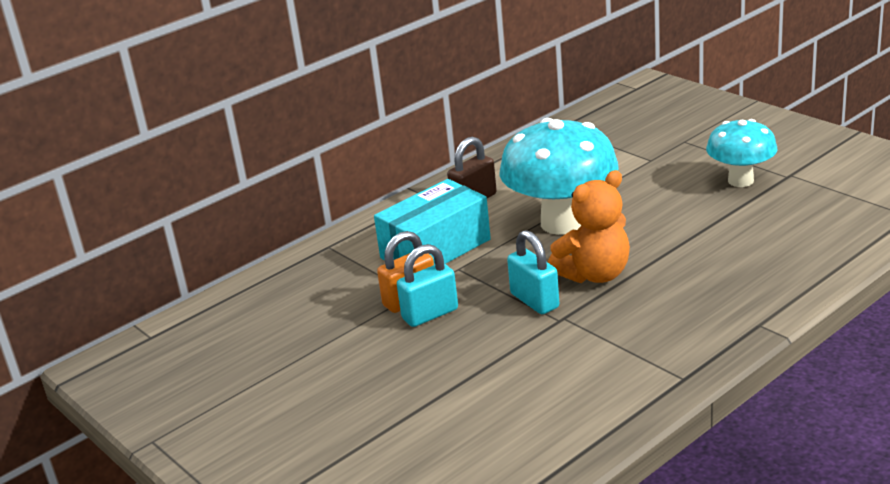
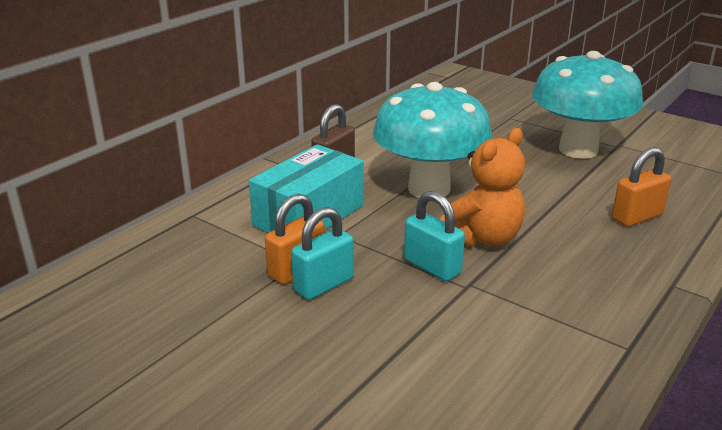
camera: 15 degrees left, 0 degrees up
(740, 181) = (578, 150): turquoise mushroom -> turquoise mushroom, size x1.65
(762, 256) = (637, 217): none -> orange padlock

